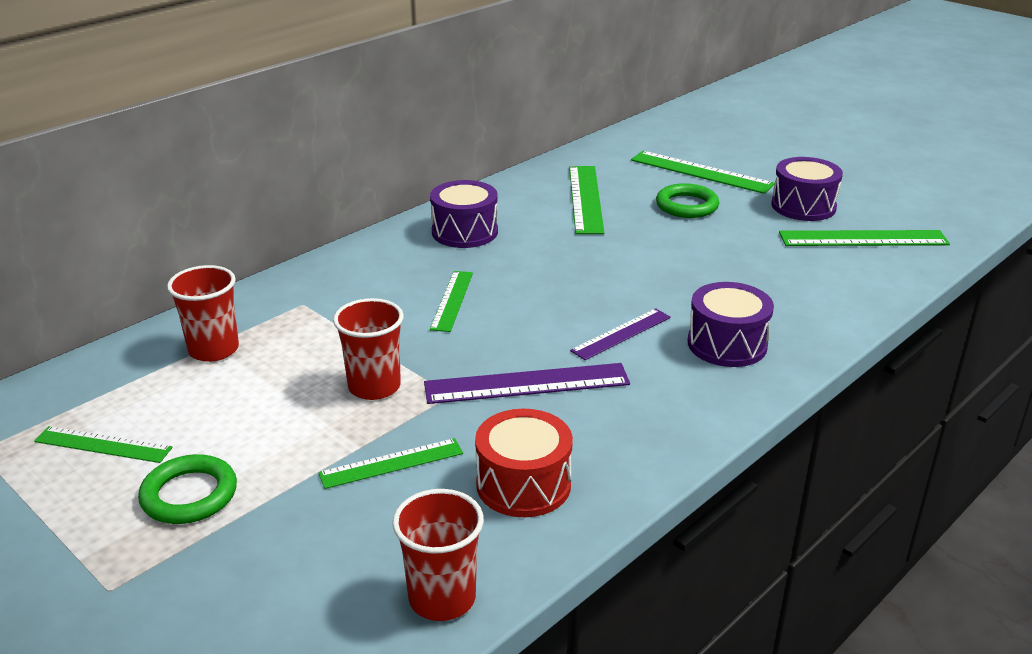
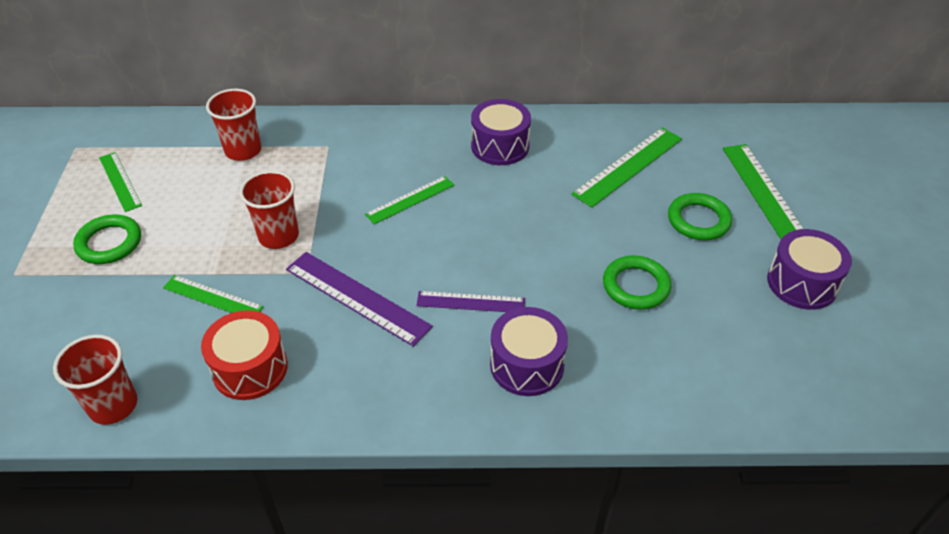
camera: 45 degrees right, 15 degrees up
(714, 261) = (636, 286): none -> green ring
(863, 238) = (802, 350): green ruler -> none

